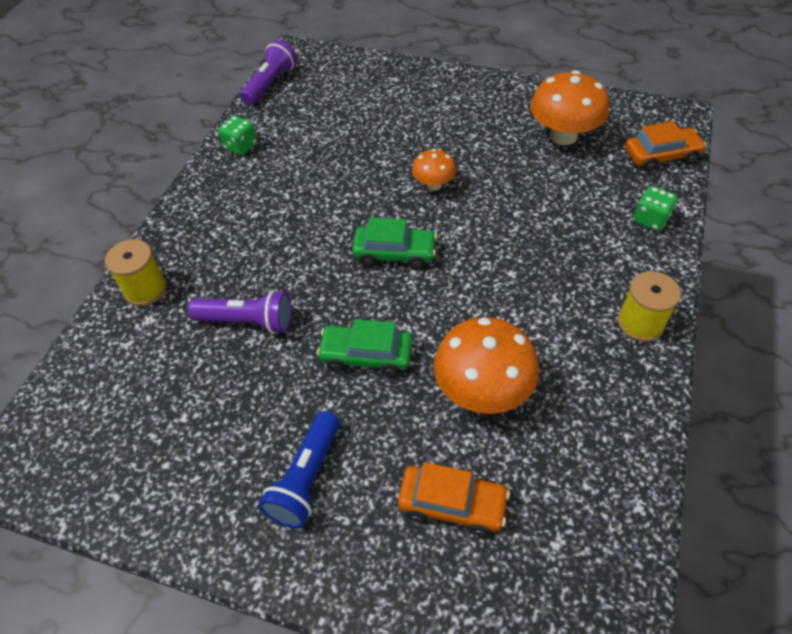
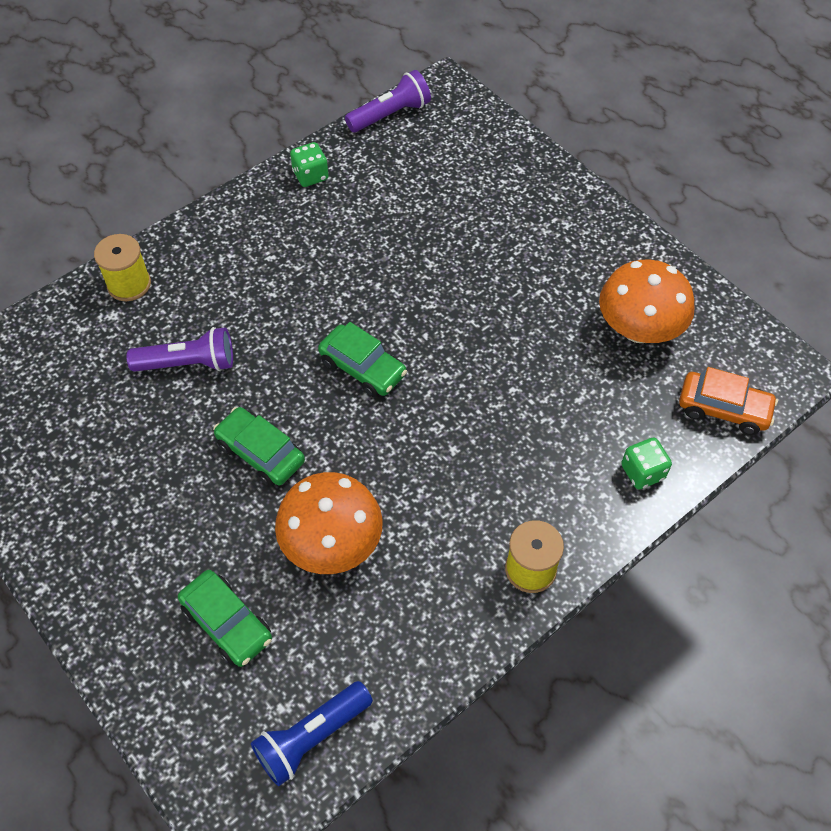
camera: 30 degrees right, 5 degrees up
(248, 321) = (189, 363): purple flashlight -> purple flashlight turned 45 degrees counterclockwise
(306, 479) = (133, 530): blue flashlight -> blue flashlight (311, 737)
(433, 185) = (458, 315): orange mushroom -> none
(452, 504) = (227, 623): orange car -> green car

